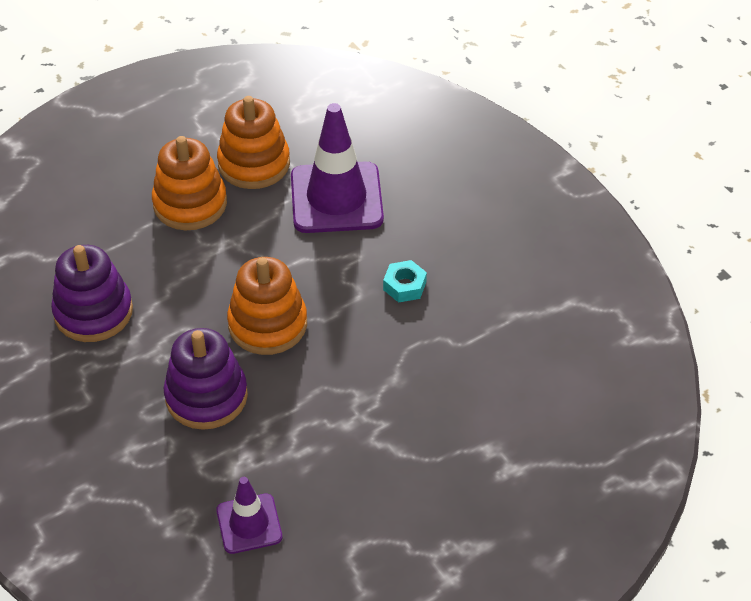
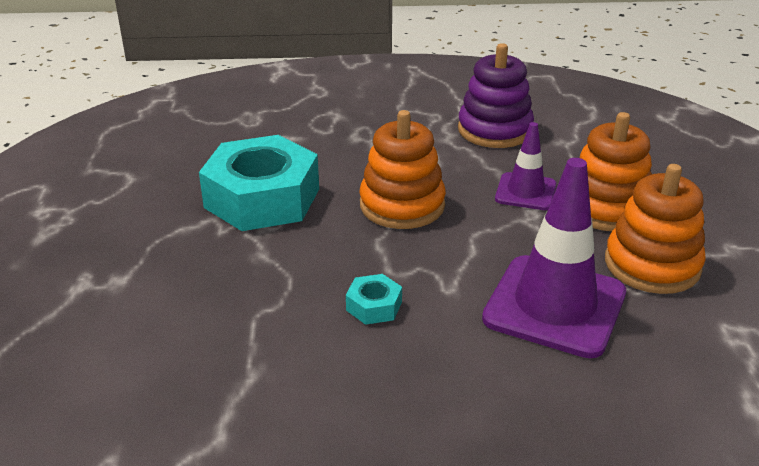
camera: 120 degrees right, 15 degrees down
(206, 396) = (351, 155): purple stacking toy -> none
(249, 524) = (211, 141): purple traffic cone -> purple traffic cone (525, 192)
(320, 423) = (262, 198): none -> turquoise nut

